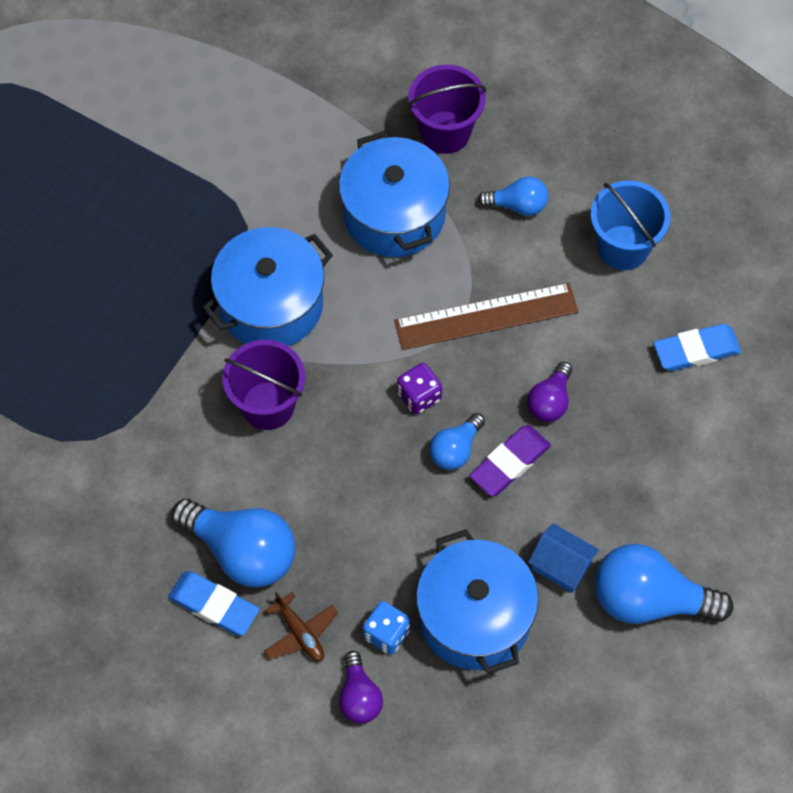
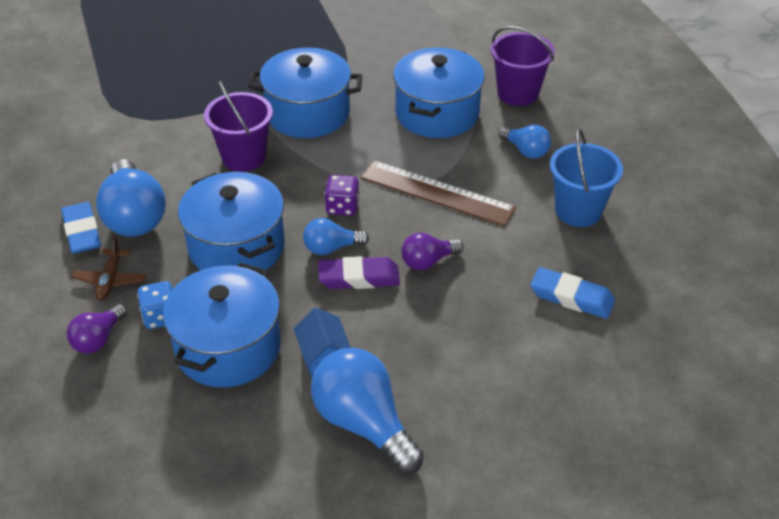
camera: 40 degrees right, 20 degrees down
(372, 512) = (236, 247): none -> blue pot

